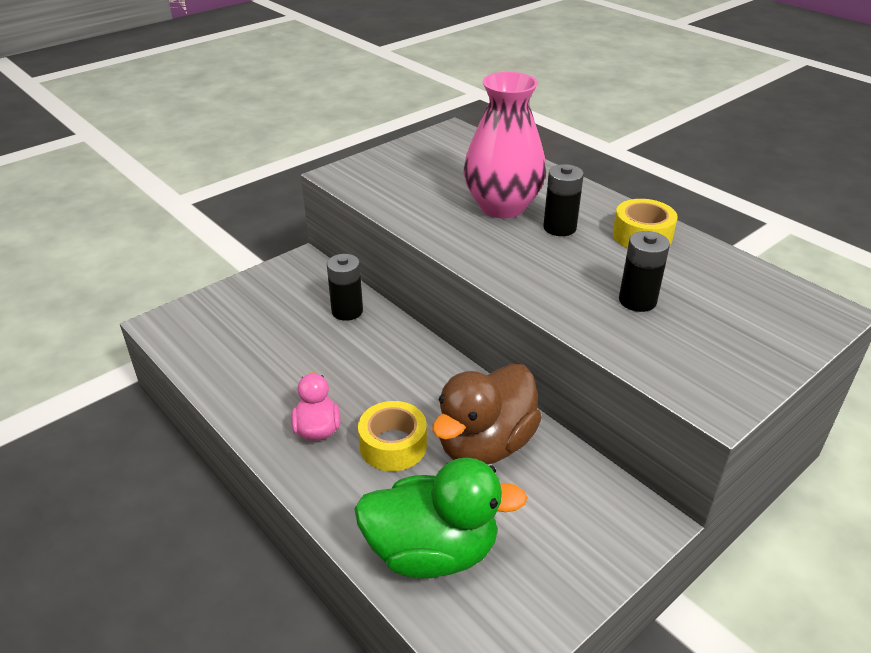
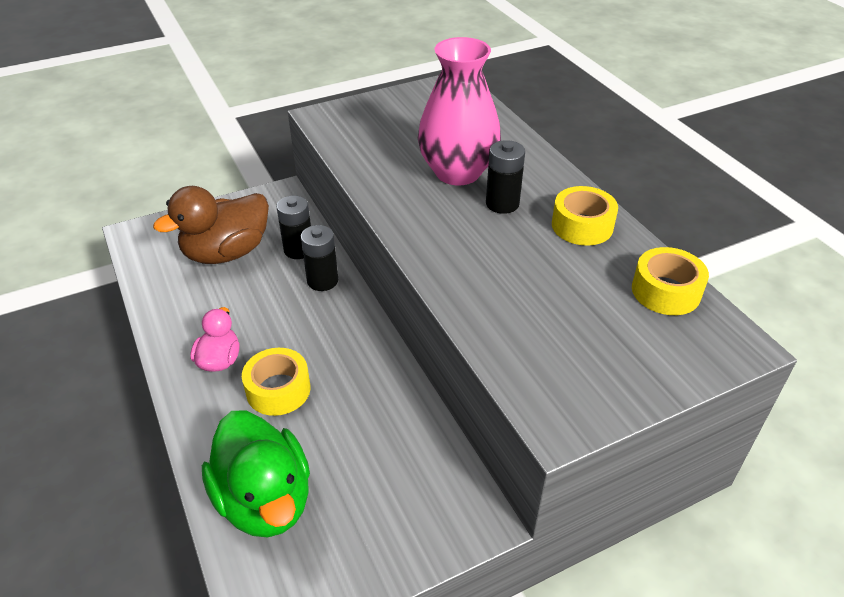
camera: 15 degrees right, 5 degrees up
(432, 551) = (265, 500): green duck -> green duck turned 45 degrees clockwise
(485, 444) = (362, 407): brown duck -> brown duck (227, 253)
(637, 301) = (537, 295): black battery -> black battery (322, 281)
(745, 278) = (666, 291): none -> yellow tape

